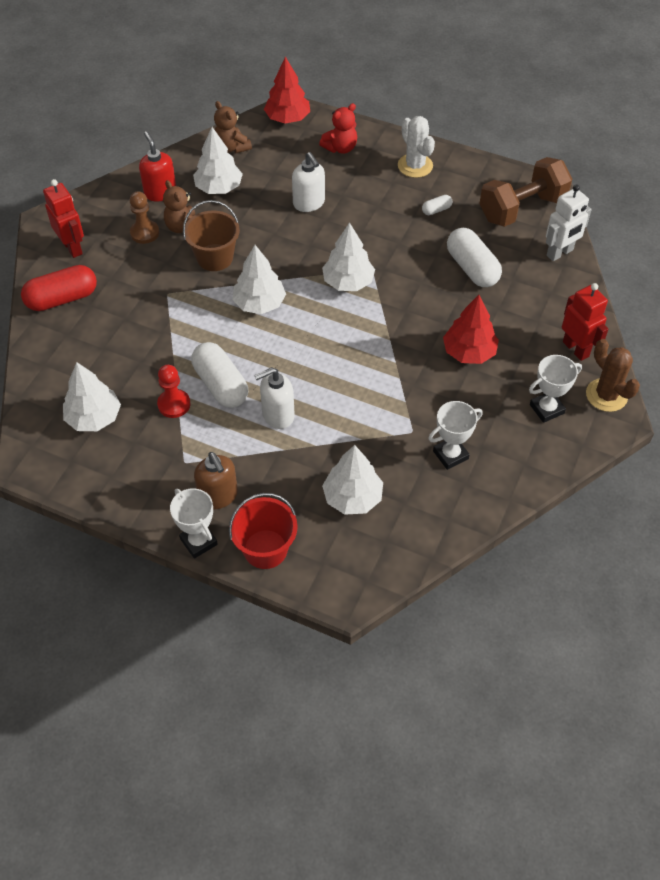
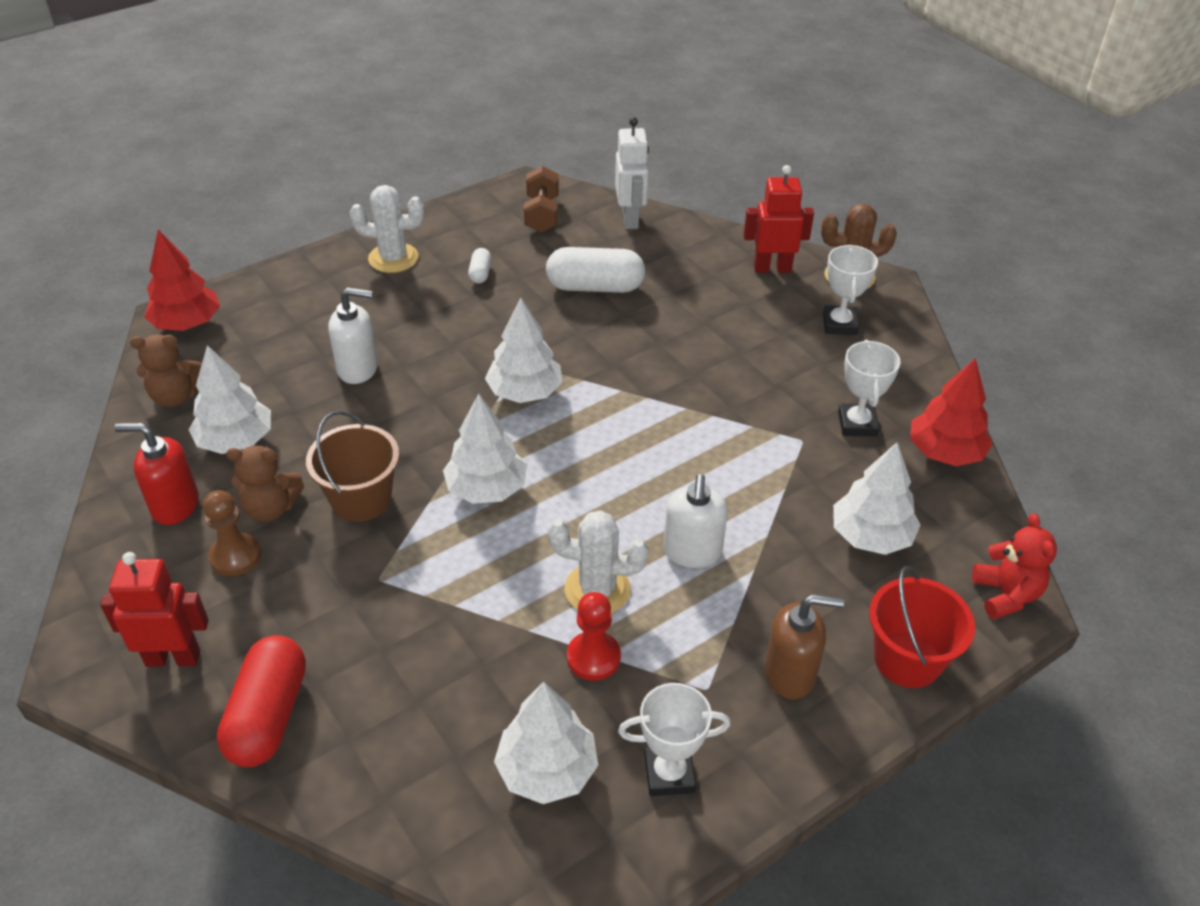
camera: 60 degrees left, 10 degrees down
(198, 541) = (857, 730): white trophy -> white trophy (669, 774)
(221, 385) = (597, 589): white capsule -> white cactus
(340, 148) = (294, 302): red teddy bear -> red teddy bear (1006, 595)
(469, 352) = (717, 344): red tree -> red tree (945, 452)
(522, 209) = (542, 214): brown dumbbell -> brown dumbbell, size x0.62

